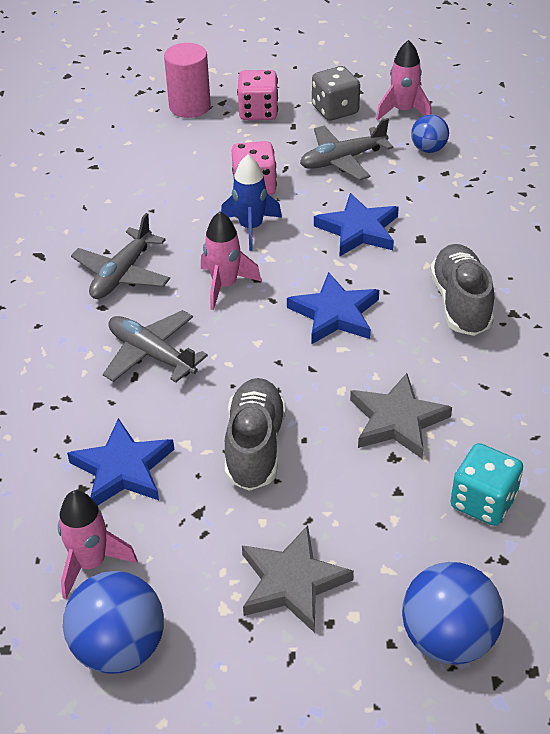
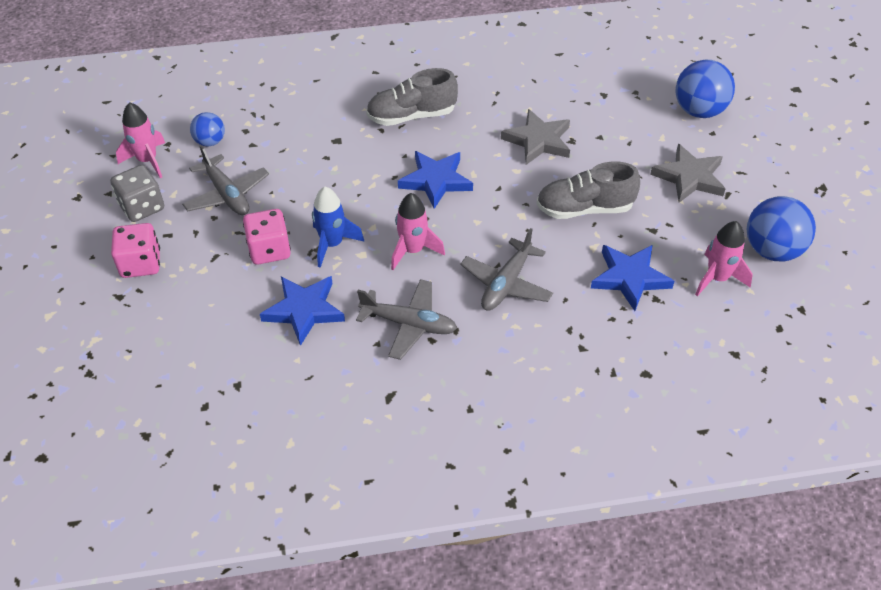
camera: 100 degrees left, 5 degrees up
(190, 107) = (125, 322): pink cylinder -> none
(358, 230) = (329, 176): blue star -> blue star (304, 310)
(483, 502) = (595, 100): turquoise dice -> none

